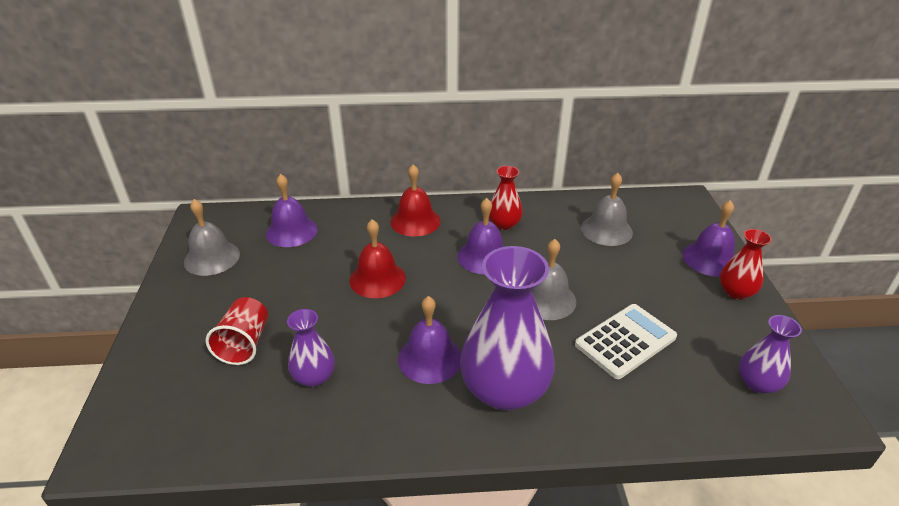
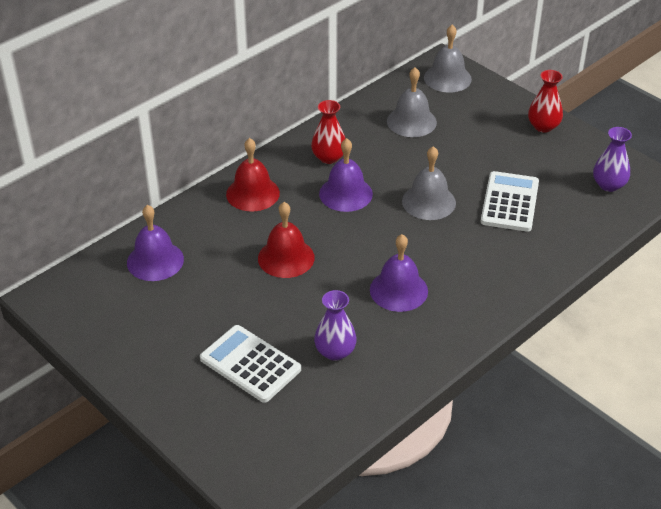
camera: 40 degrees left, 5 degrees up
(212, 258) = (117, 322): grey bell -> grey bell (447, 78)
(244, 344) = (250, 364): red cup -> white calculator
(504, 390) = (470, 280): purple vase -> none
(710, 259) = (505, 108): purple bell -> none

